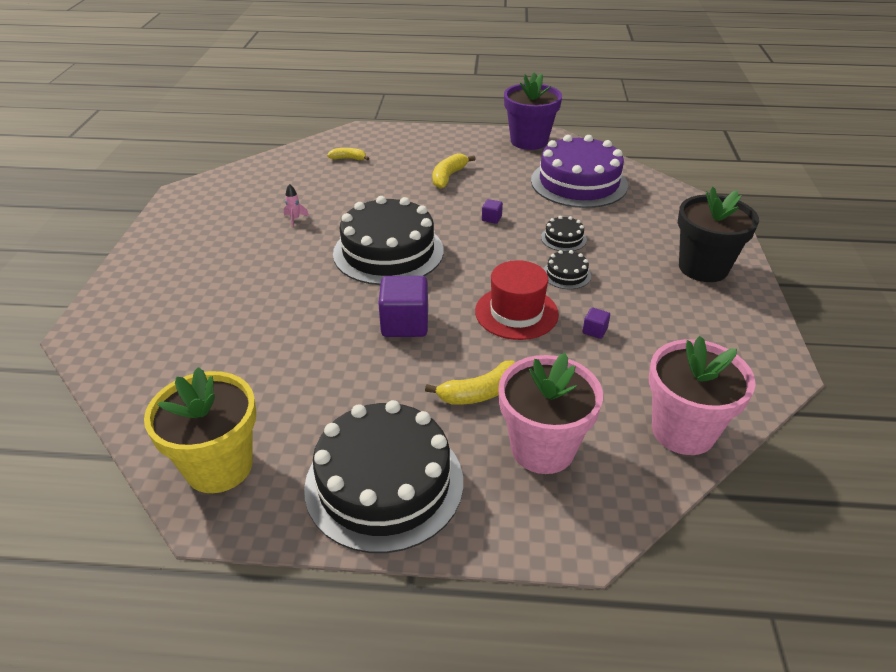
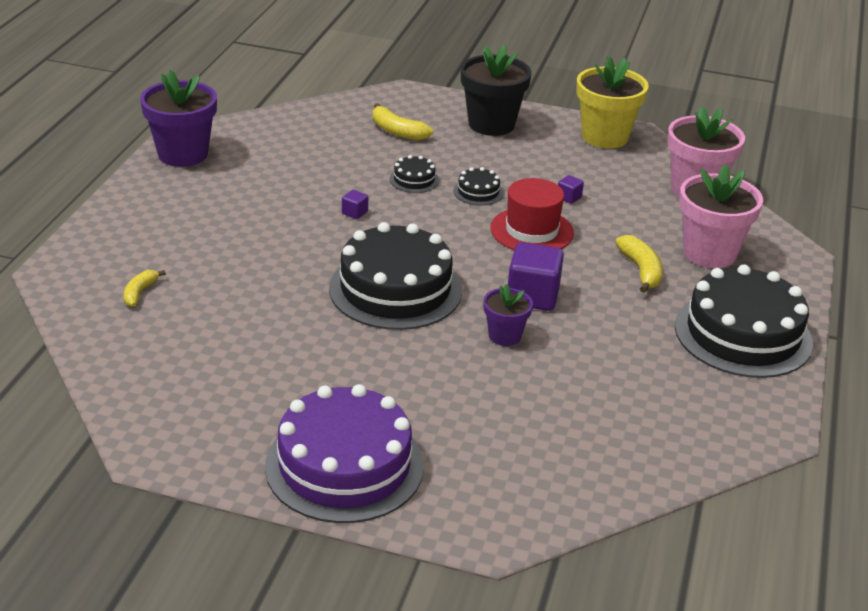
camera: 80 degrees left, 5 degrees down
(219, 466) = (719, 425): yellow flower pot -> yellow flower pot (605, 137)
(295, 219) = (287, 351): pink rocket -> none
(338, 314) = (504, 336): none -> purple flower pot
(448, 177) = (241, 224): yellow banana -> yellow banana (397, 131)
(579, 183) = (304, 146): purple cake -> purple cake (344, 466)

